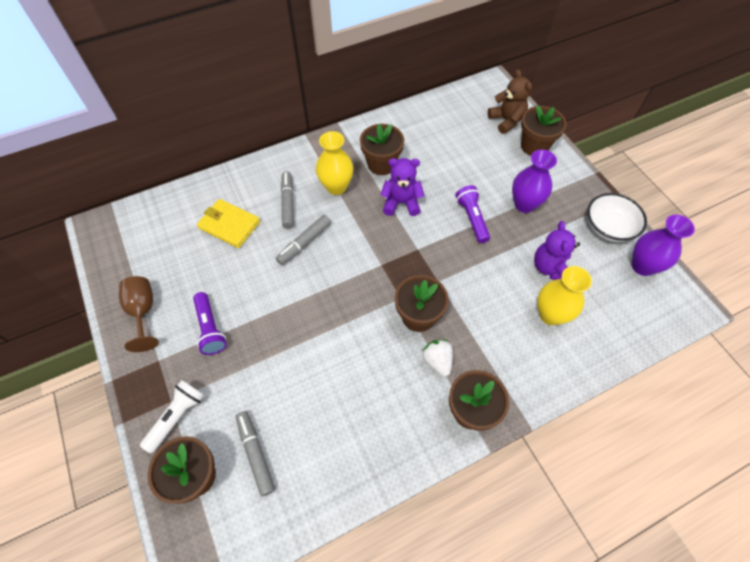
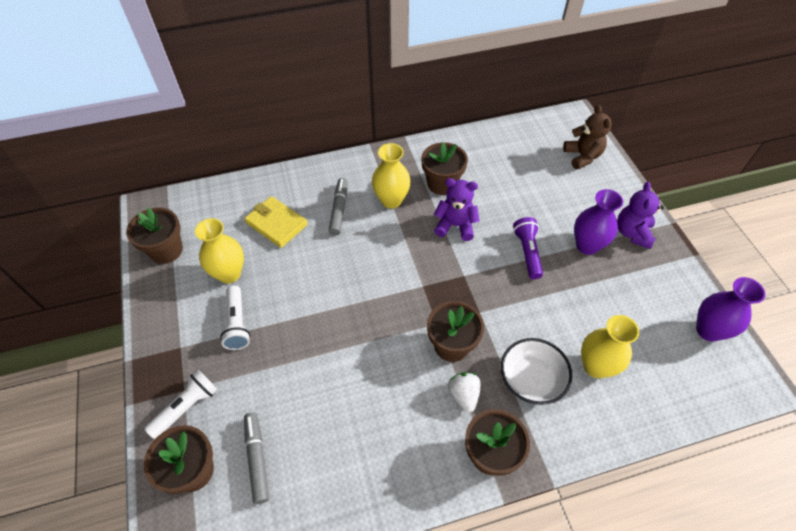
camera: 10 degrees right, 5 degrees down
(143, 312) = (175, 297): brown goblet -> none
(192, 281) = (229, 273): none -> yellow vase
(210, 328) = (237, 324): purple flashlight -> white flashlight
(304, 243) = (348, 252): grey marker -> none
(534, 146) = (608, 186): brown flower pot -> brown flower pot (166, 250)
(550, 268) = (604, 316): purple teddy bear -> purple teddy bear (632, 233)
(608, 227) = (676, 283): white bowl -> white bowl (531, 379)

